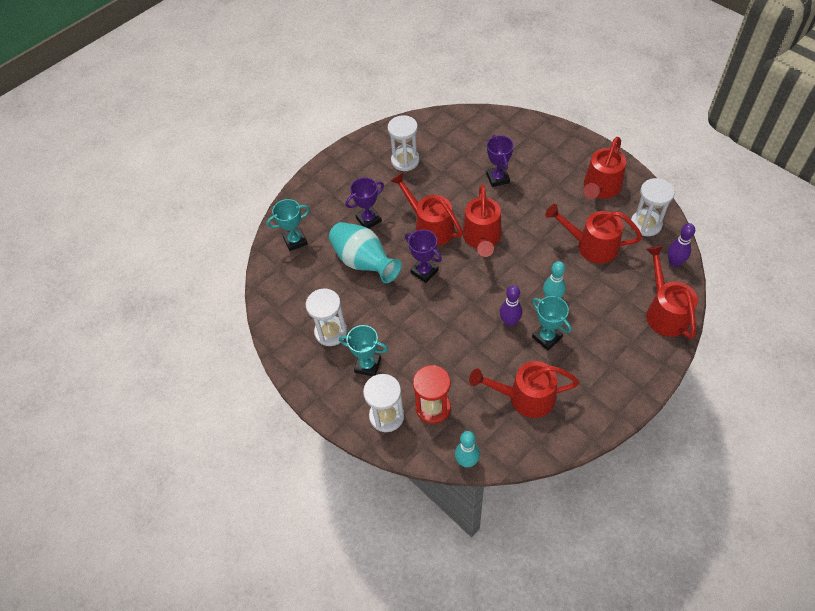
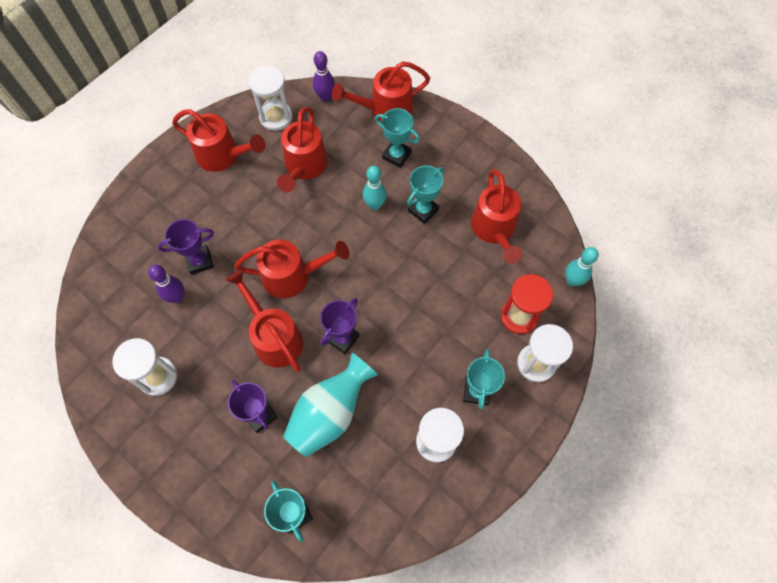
camera: 100 degrees left, 10 degrees up
(429, 227) = (274, 337): red watering can -> red watering can turned 105 degrees clockwise
(509, 322) = (406, 245): purple bowling pin -> purple bowling pin (177, 297)
(608, 319) = (396, 155): none -> turquoise trophy

